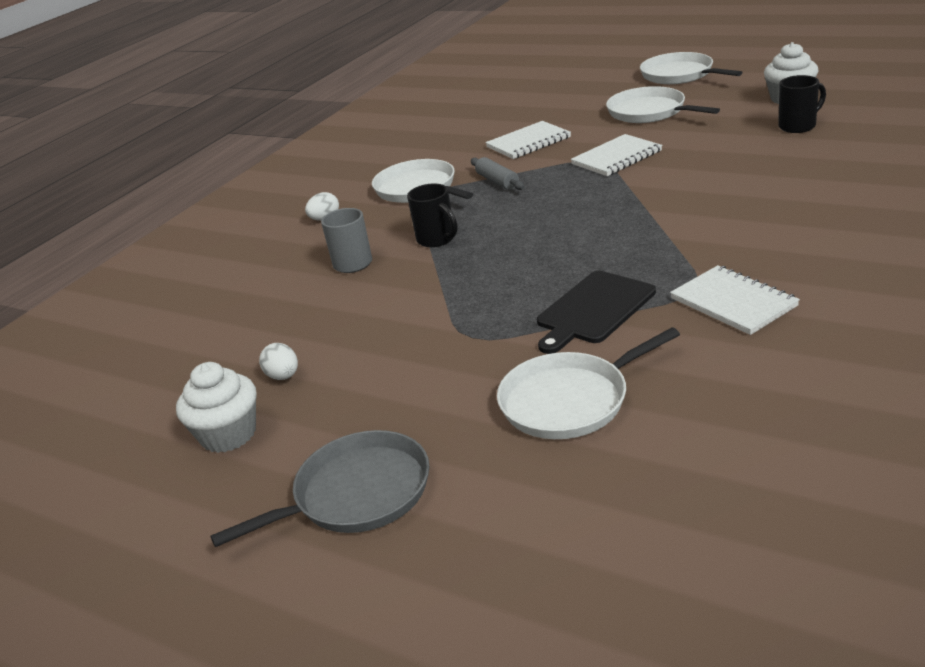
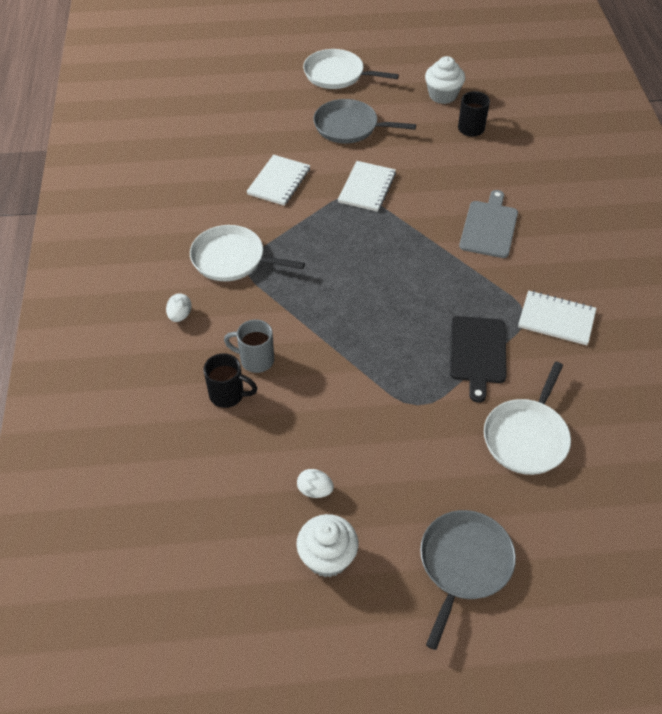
camera: 40 degrees left, 20 degrees up
(437, 239) = (303, 314): black mug -> black mug (228, 395)
(497, 181) = (294, 235): grey rolling pin -> none
(649, 112) = (349, 127): white pan -> grey pan
(731, 207) = (489, 227): none -> grey cutting board

